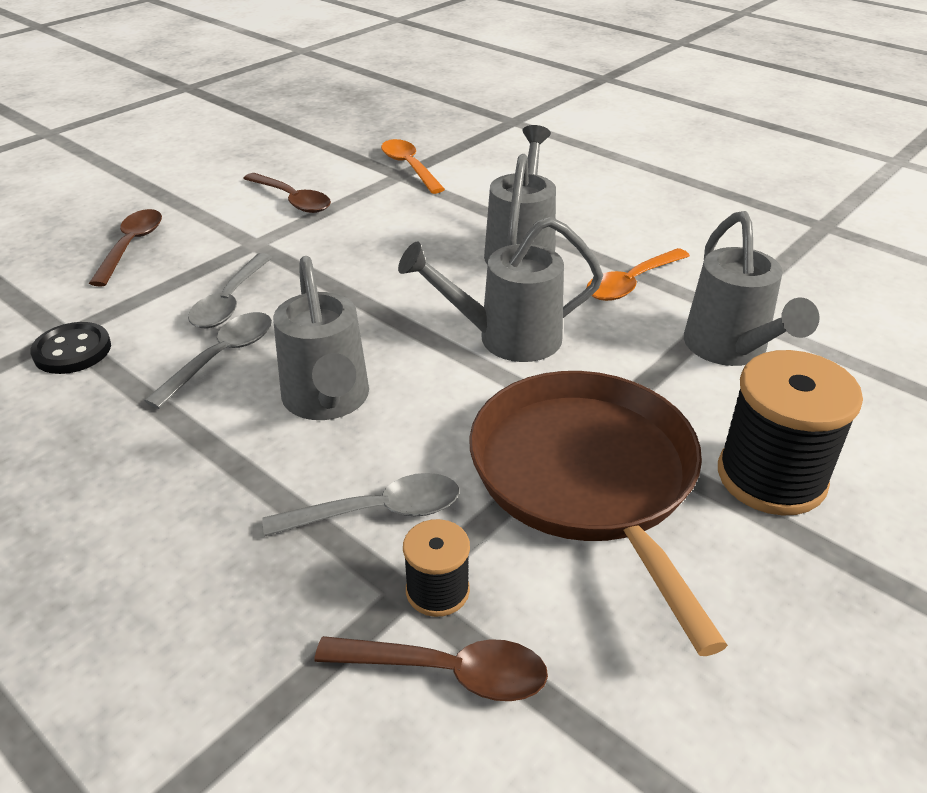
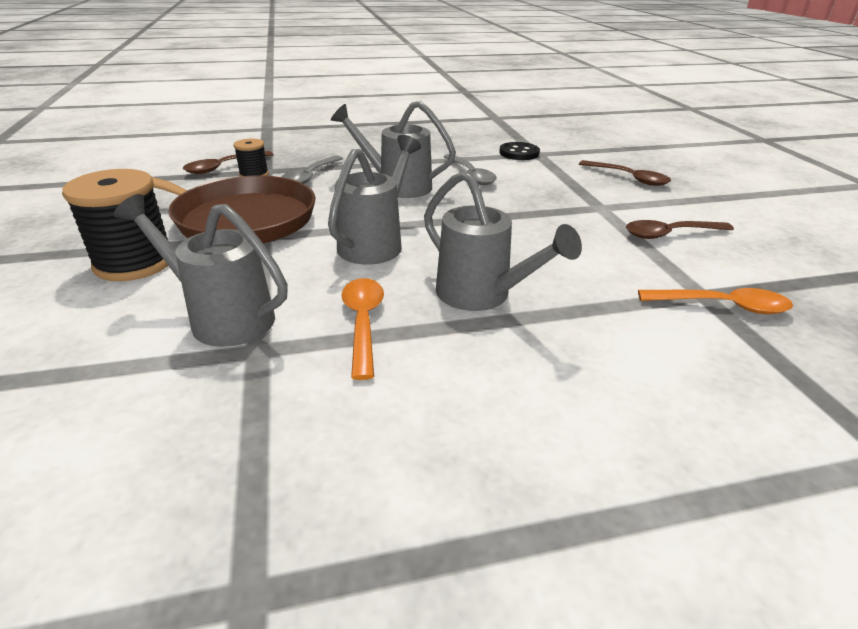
camera: 125 degrees right, 5 degrees down
(230, 301) = (527, 187): grey spoon -> none

